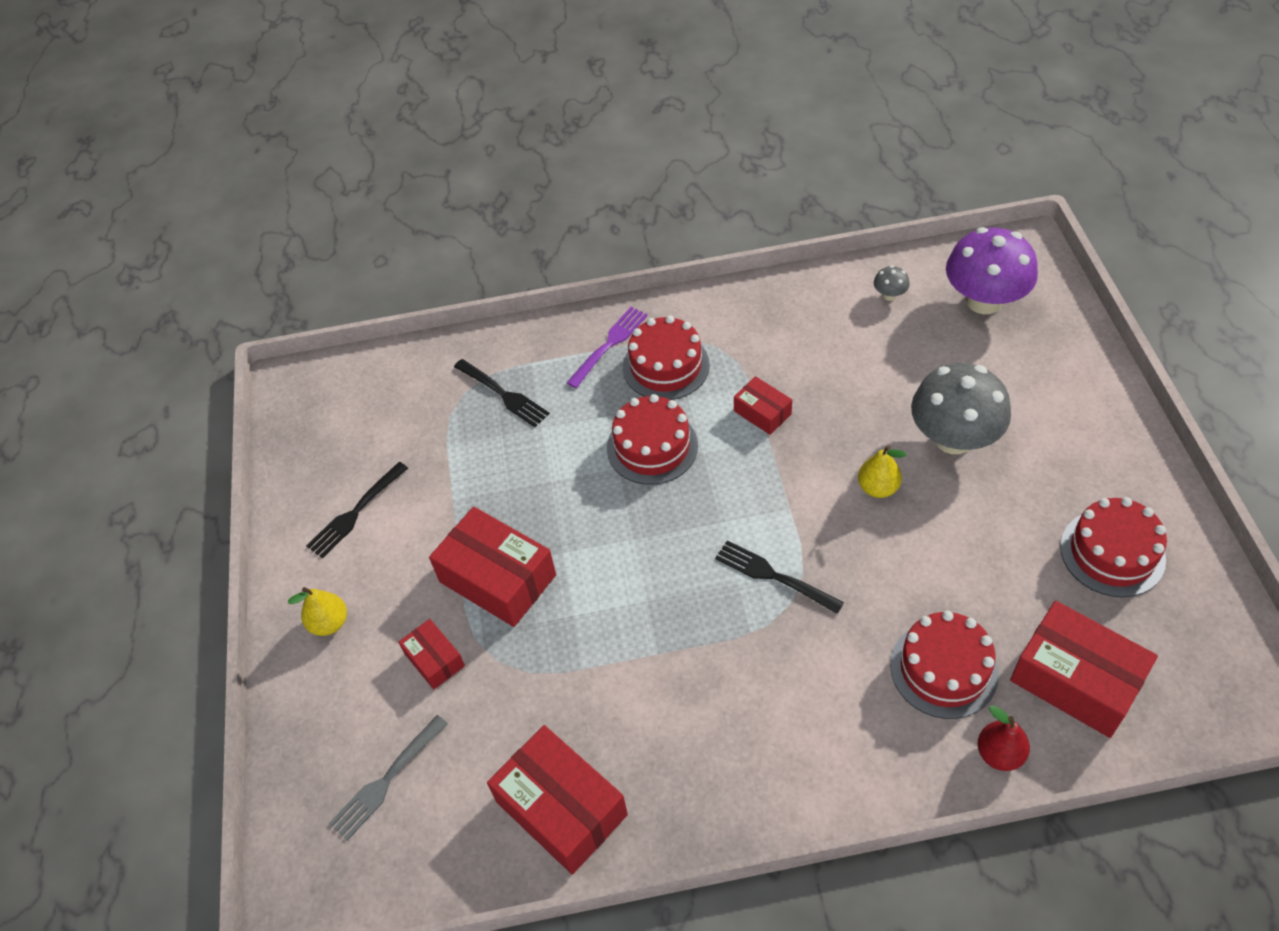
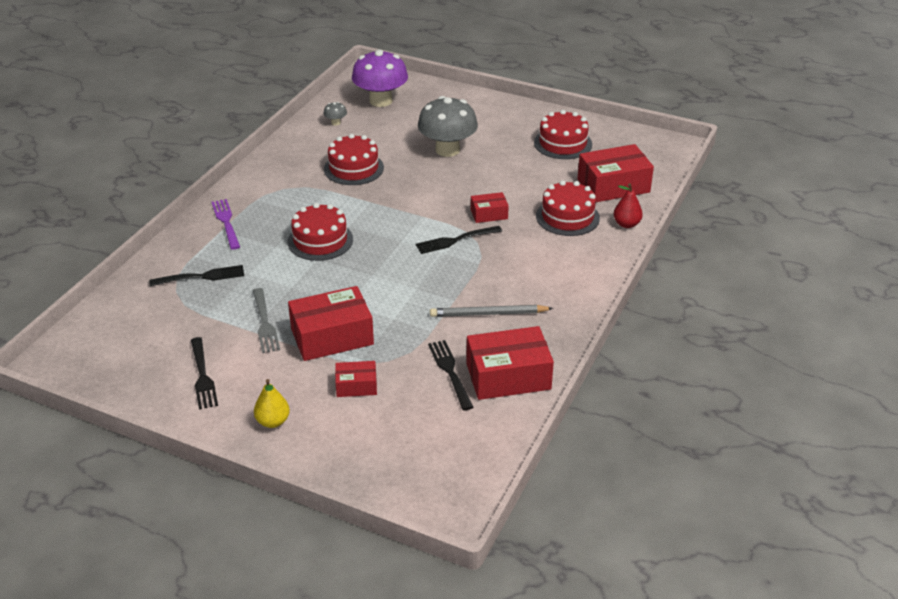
camera: 60 degrees left, 15 degrees down
(387, 779) = (415, 439): grey fork -> grey fork (264, 322)
(523, 739) = (450, 372): none -> black fork
(660, 709) = (488, 314): none -> grey pencil
(666, 366) = (272, 210): red cake -> red cake (353, 168)
(762, 412) = (351, 195): red box -> red box (489, 214)
(878, 488) = (446, 184): yellow pear -> none

